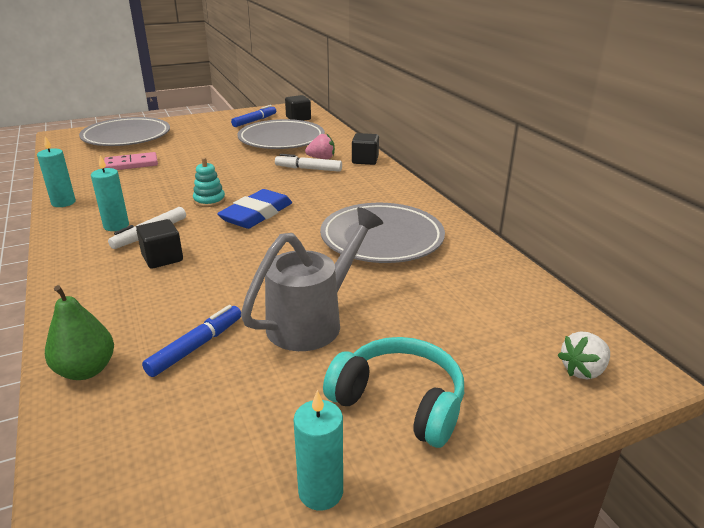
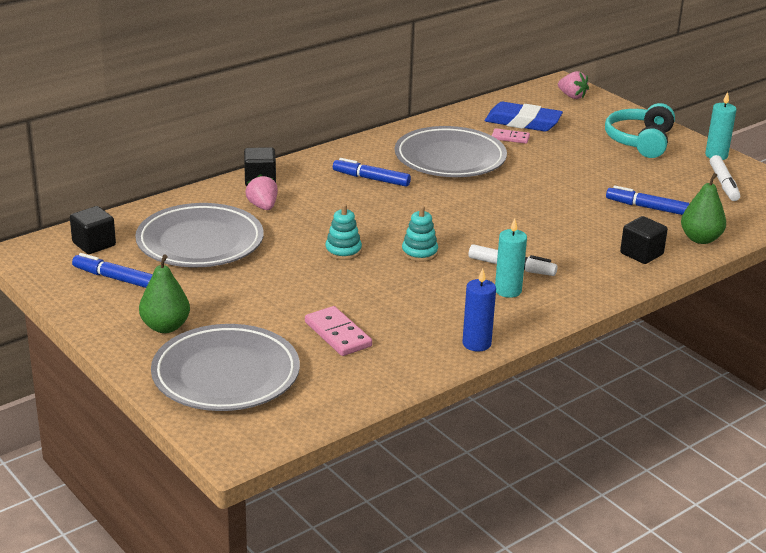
camera: 105 degrees left, 0 degrees up
(63, 202) = (476, 344): turquoise candle -> blue candle
(162, 258) = (549, 249): black cube -> black cube (641, 254)
(190, 128) = (165, 327): none -> green pear
(235, 176) = (343, 251): none -> turquoise stacking toy
(257, 214) = (437, 221): blue eraser -> blue eraser (523, 122)
(308, 169) = (301, 210): white marker -> white marker (723, 184)
(314, 320) = (586, 173): grey watering can -> none
(351, 197) = (371, 179): none -> blue marker
(429, 284) = (510, 138): none -> pink domino
(583, 370) = (572, 96): white strawberry -> pink strawberry

